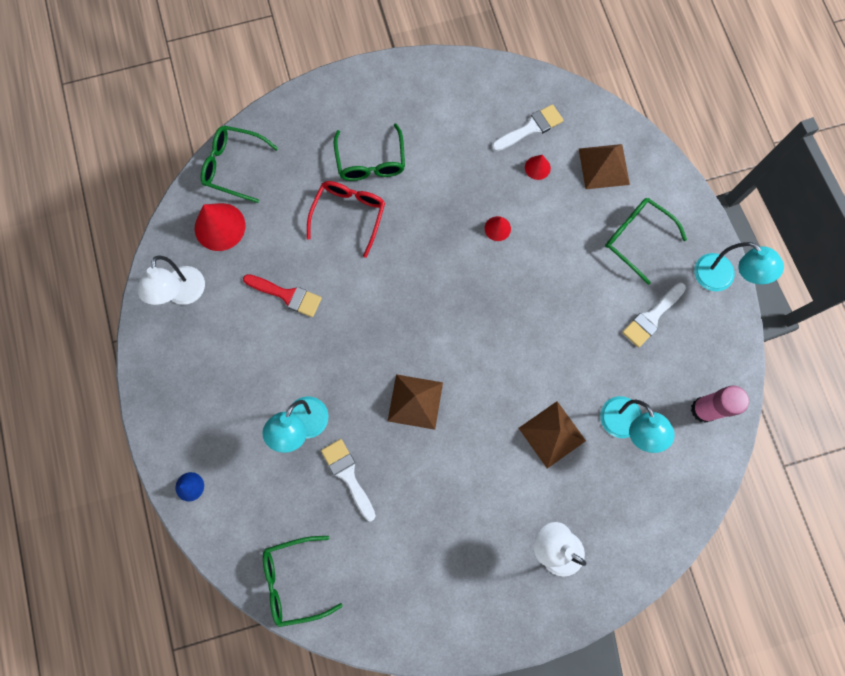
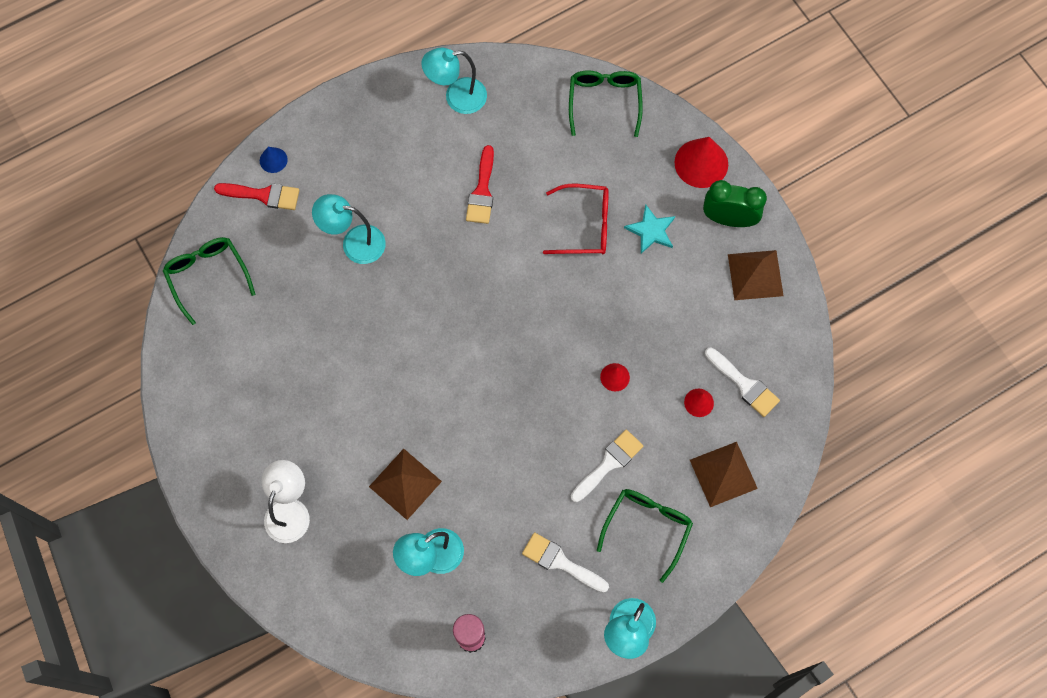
camera: 75 degrees right, 5 degrees down
(183, 294) = (457, 97): white lamp -> turquoise lamp
(220, 226) = (536, 108): red cone -> red cone (701, 163)
(224, 505) = (263, 195): none -> red brush
(348, 475) = (317, 297): white brush -> white brush (609, 463)
(371, 161) = (651, 230): green glasses -> turquoise star
(379, 97) = (728, 219): none -> green clock
(415, 401) = (405, 341): brown pyramid -> brown pyramid (755, 275)

